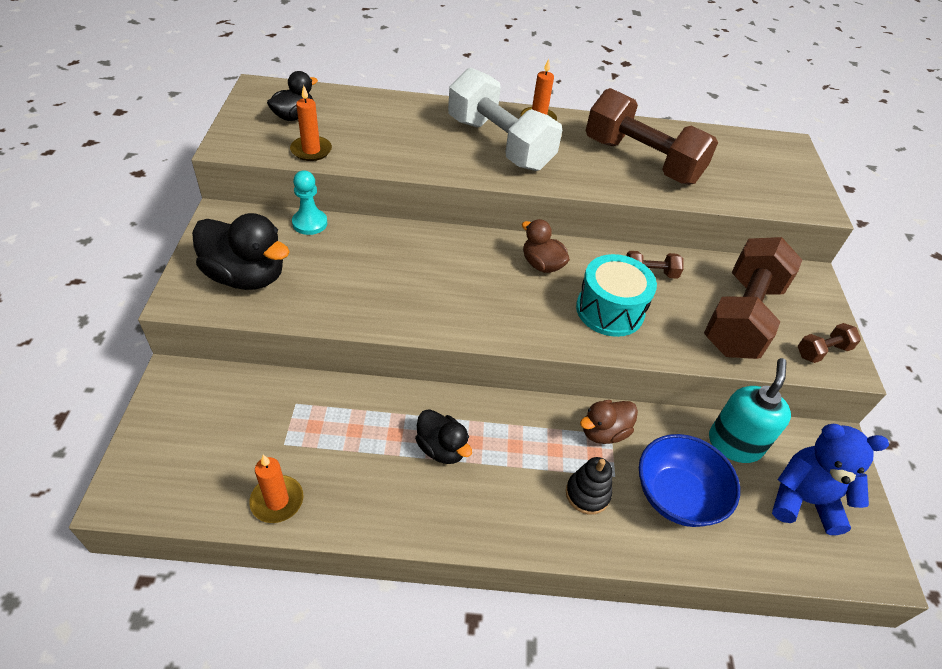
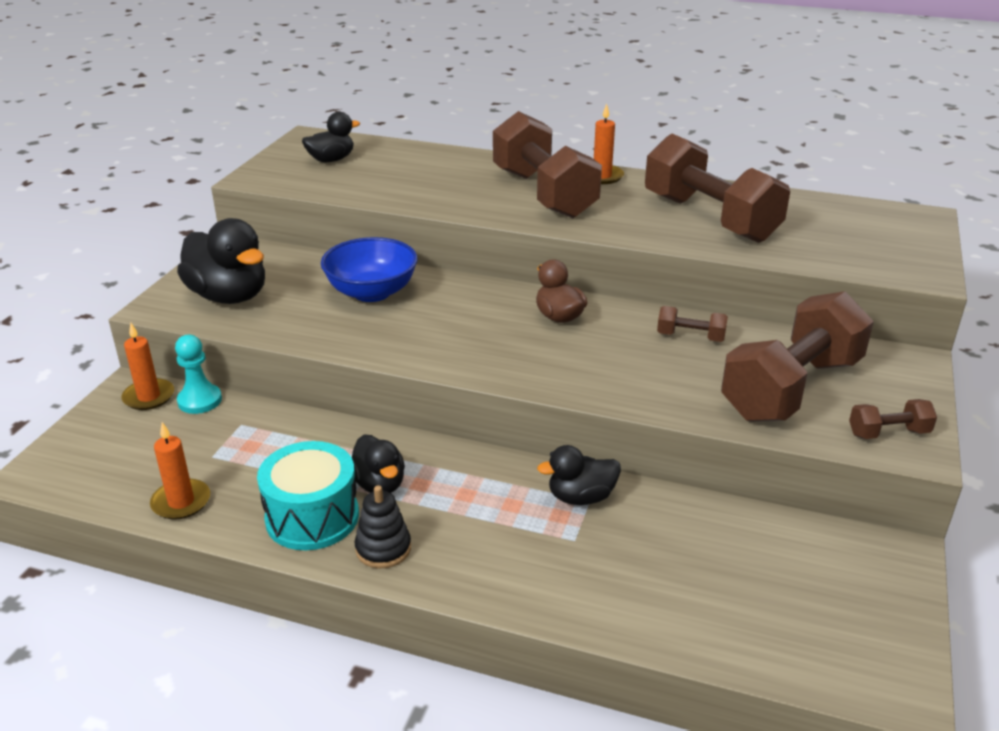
camera: 20 degrees right, 15 degrees down
(310, 223) = (316, 260): turquoise pawn -> turquoise pawn (200, 400)
(311, 150) = (333, 187): orange candle -> orange candle (149, 397)
(499, 144) = (544, 194): white dumbbell -> brown dumbbell
(587, 494) = (531, 551): black stacking toy -> black stacking toy (383, 548)
(604, 432) = (581, 497): brown duck -> black duck
(610, 310) = (620, 364): turquoise drum -> turquoise drum (312, 517)
(676, 496) = (645, 571): blue bowl -> blue bowl (372, 292)
(734, 444) = (749, 533): turquoise soap dispenser -> none
(803, 500) = (819, 603): blue teddy bear -> none

